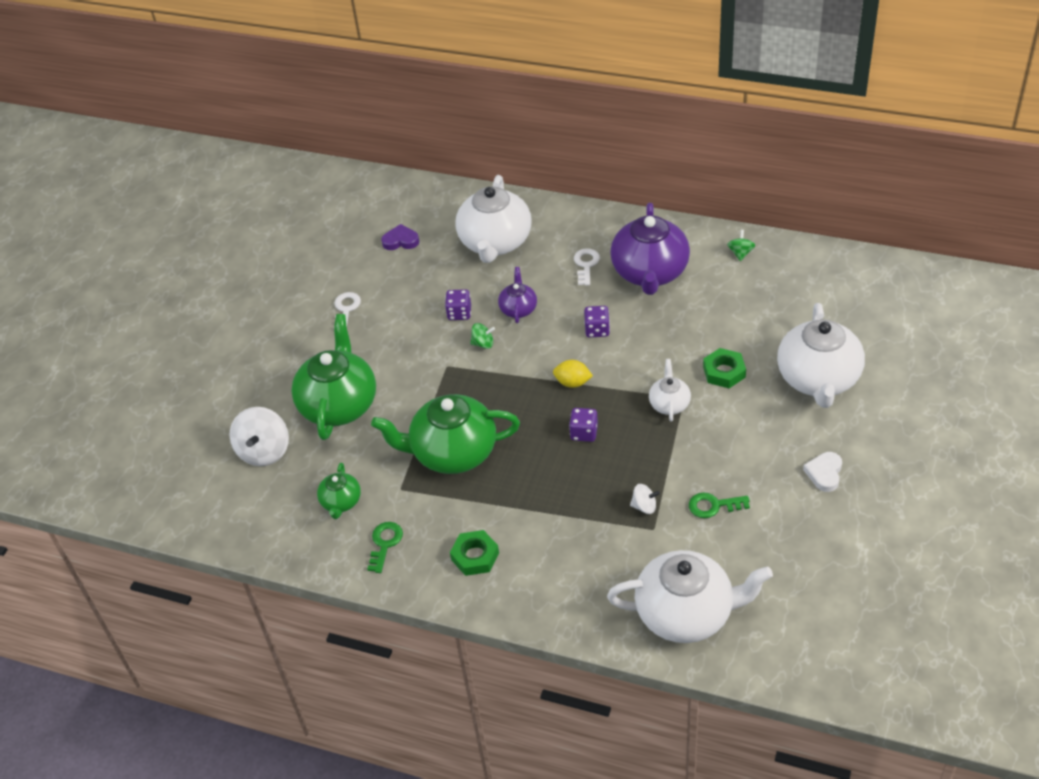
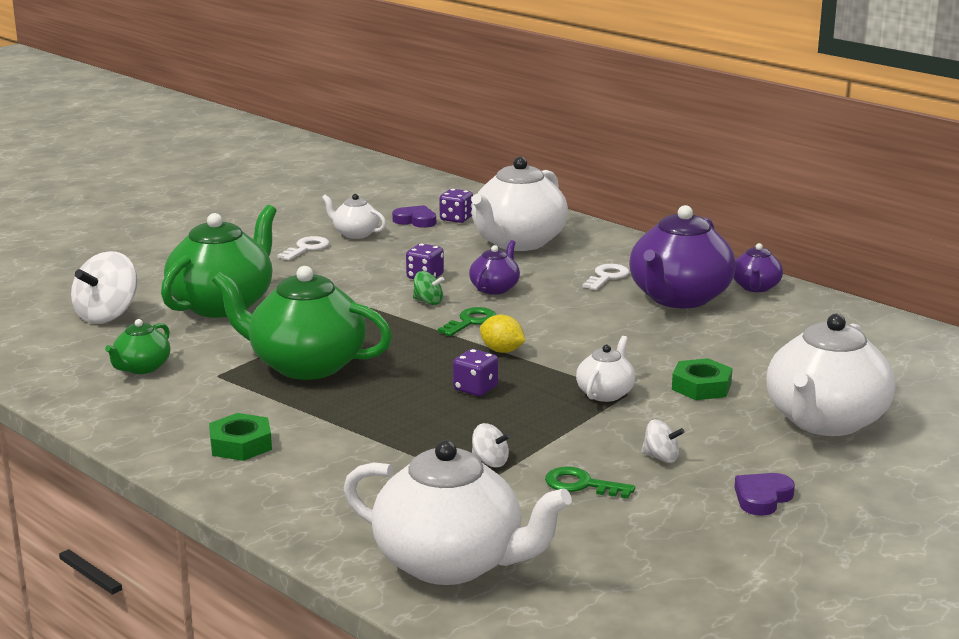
camera: 20 degrees right, 25 degrees down
(368, 276) = (355, 234): none -> white teapot
(385, 543) = (151, 408): green key -> green key (470, 321)
(597, 330) = (572, 322): purple dice -> purple dice (456, 219)
(692, 240) = (755, 287): none -> purple teapot
(740, 253) = (808, 308): green spinning top -> none
(743, 458) = (661, 457): none -> white spinning top
(824, 473) = (762, 498): white heart -> purple heart

